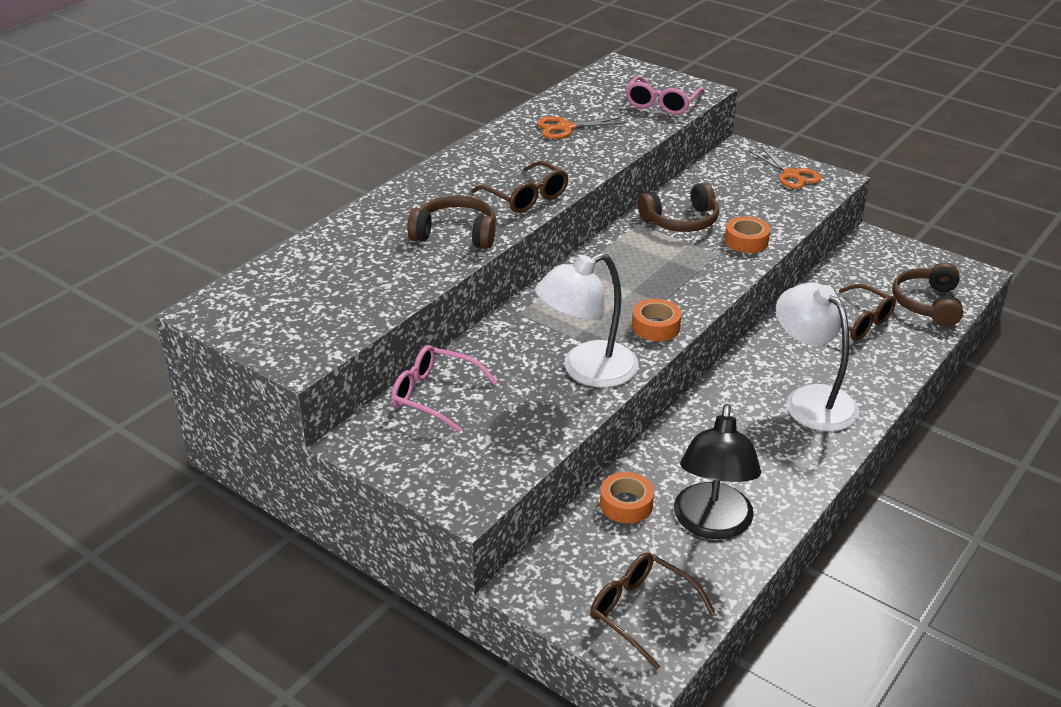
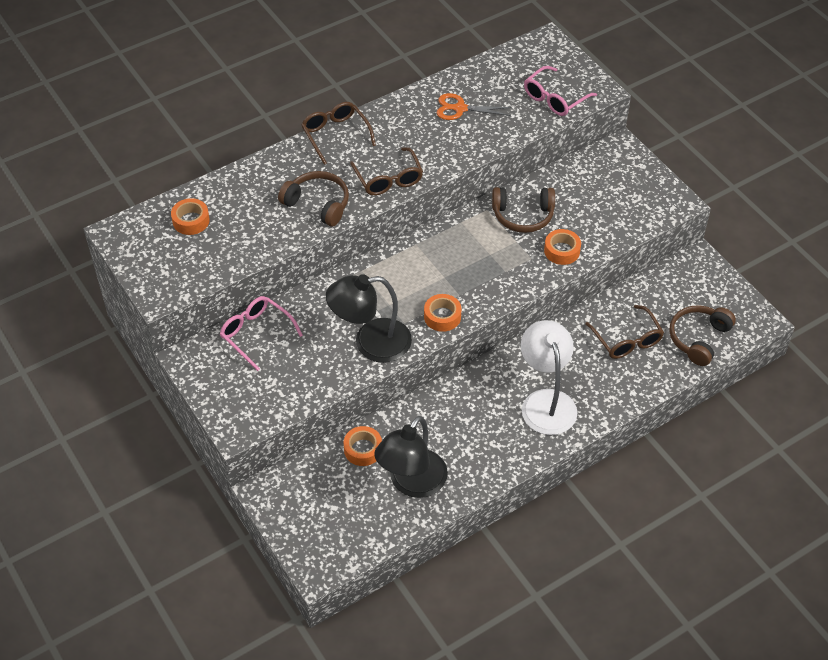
camera: 20 degrees right, 15 degrees up
(301, 280) = (191, 221): none -> orange tape
(587, 371) = (371, 343): white lamp -> black lamp
(641, 612) = (328, 533): brown glasses -> brown glasses (335, 135)
(792, 175) = (645, 189): orange scissors -> none

